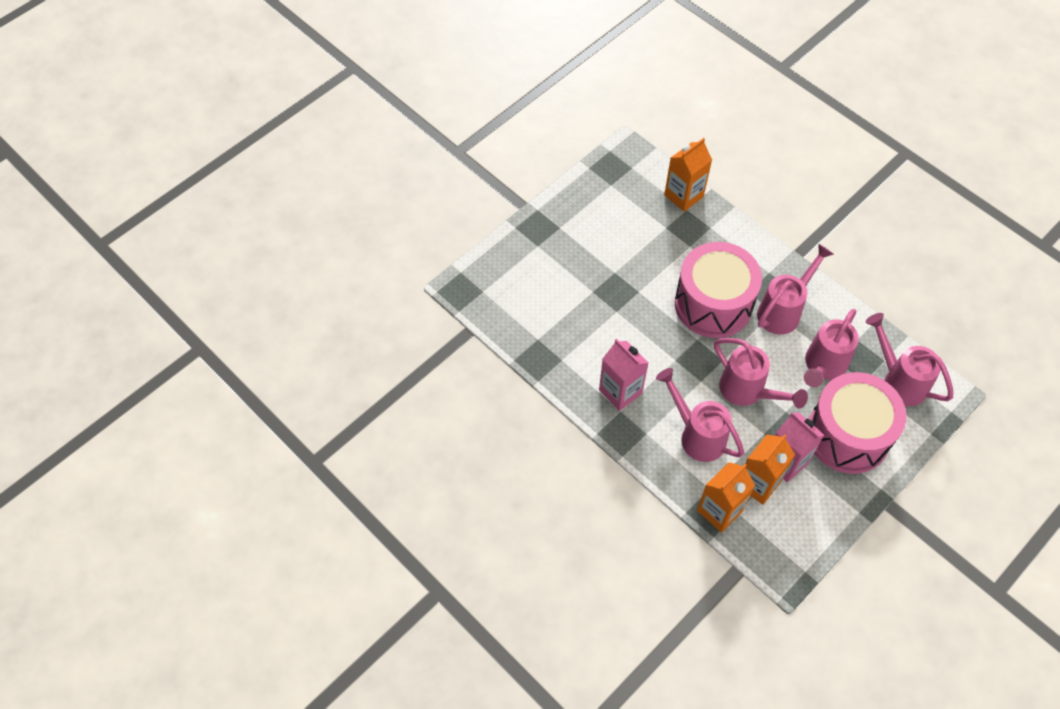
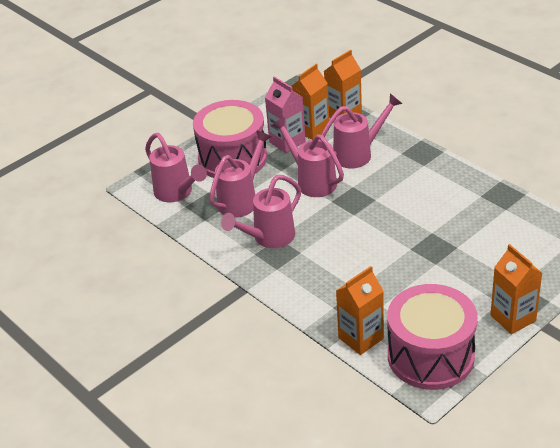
camera: 175 degrees left, 20 degrees down
(550, 211) = (513, 318): none -> orange carton
(620, 391) = (425, 177): pink carton -> none
(697, 434) = (358, 154): pink watering can -> pink watering can turned 75 degrees counterclockwise
(713, 304) = (336, 241): pink drum -> pink drum (430, 356)

